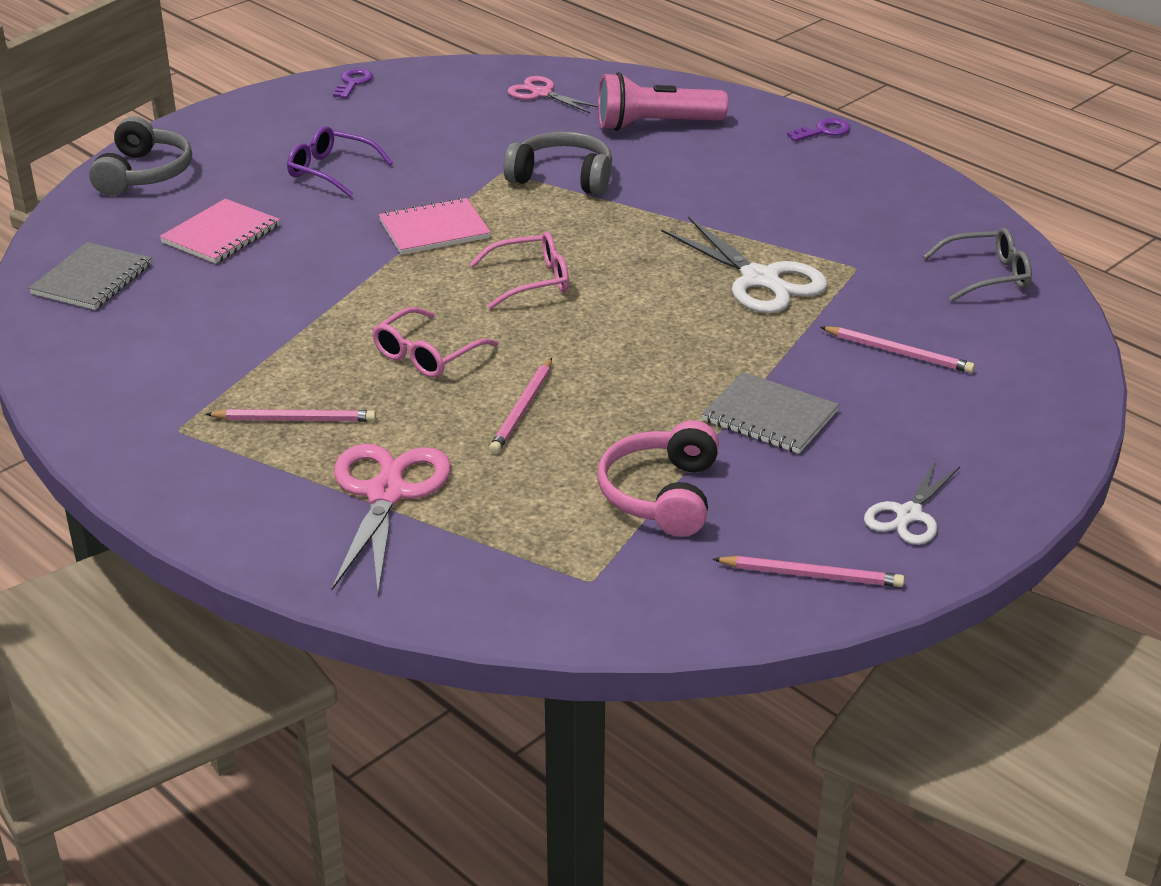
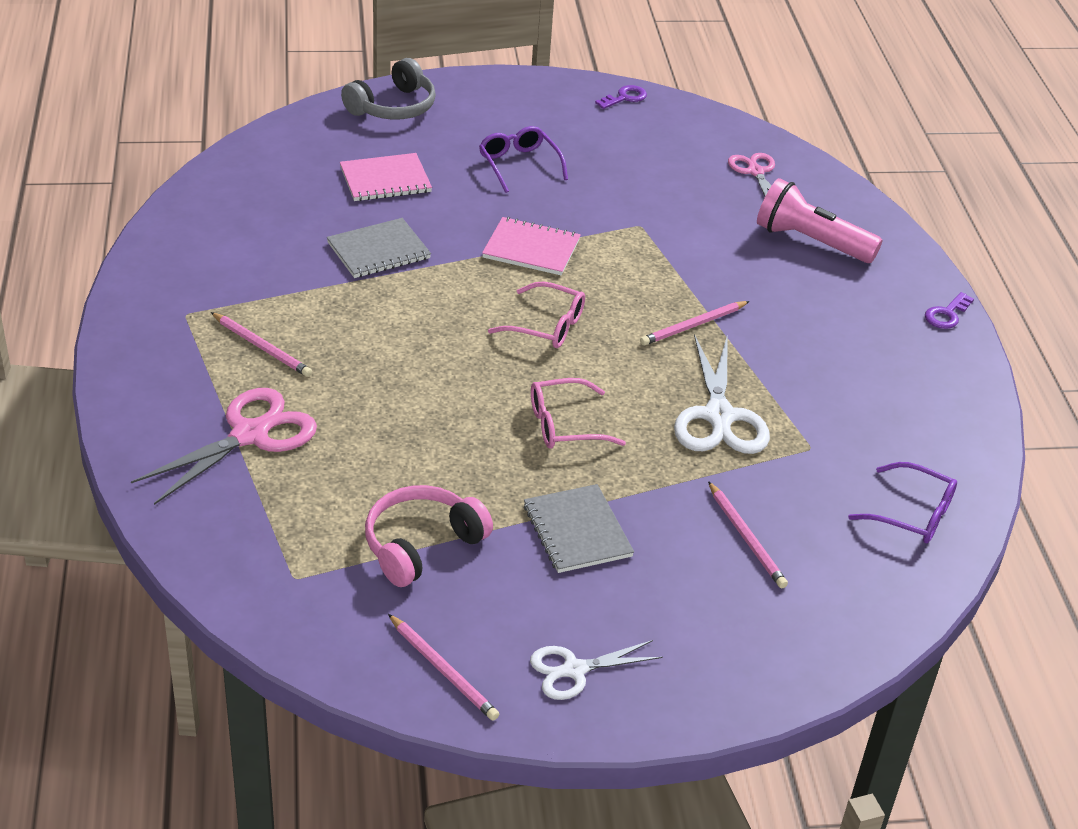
camera: 35 degrees right, 5 degrees up
(92, 279) = (266, 174): grey notebook -> grey notebook (378, 251)
(427, 355) = (403, 346): pink glasses -> pink glasses (565, 425)
(522, 409) = (413, 424): pink pencil -> pink pencil (693, 326)
(562, 177) = (679, 252): grey headphones -> none
(823, 131) = (946, 314): purple key -> purple key turned 120 degrees clockwise
(986, 276) = (912, 514): grey glasses -> purple glasses

